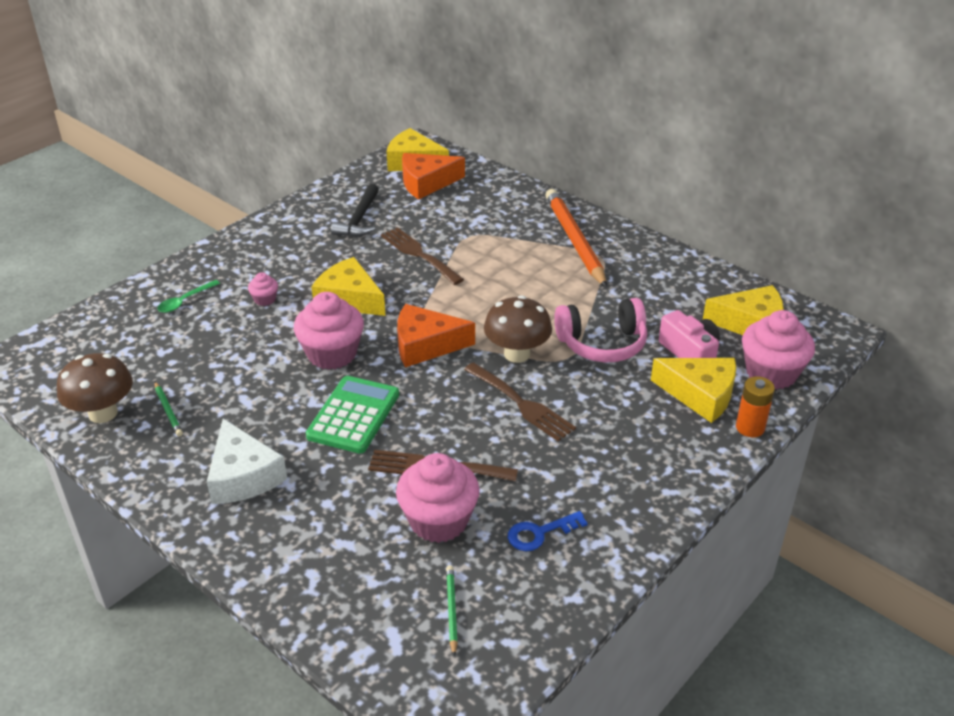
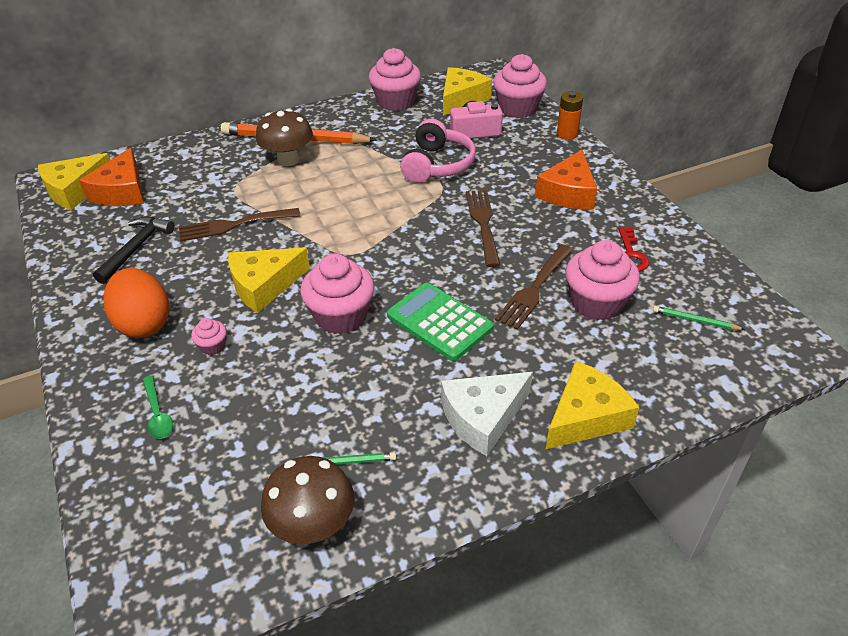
camera: 65 degrees left, 5 degrees up
(243, 476) = (483, 417): white cheese -> white cheese turned 150 degrees clockwise
(274, 258) = (144, 323): none -> orange egg
(359, 219) = (136, 248): black hammer -> black hammer turned 105 degrees counterclockwise
(425, 345) = (372, 255): orange cheese -> orange cheese (568, 193)
(517, 354) = (420, 209): brown mushroom -> brown mushroom (288, 160)
(521, 404) = (483, 223): brown fork -> brown fork turned 75 degrees counterclockwise
(539, 533) = (631, 254): blue key -> red key
(700, 280) = (396, 102): none -> pink cupcake
(700, 394) = (522, 142): yellow cheese -> yellow cheese (586, 416)

